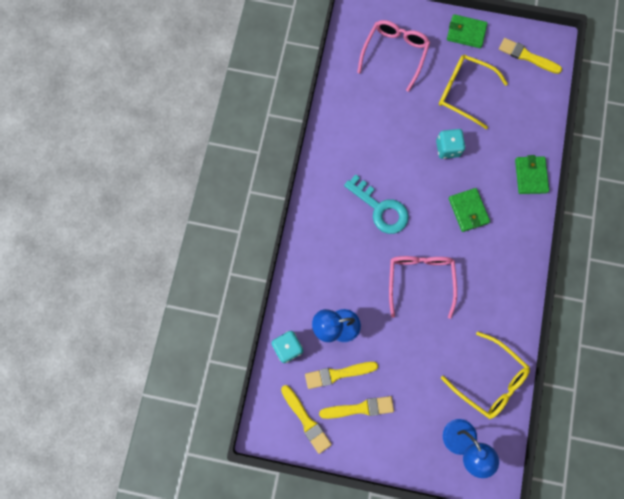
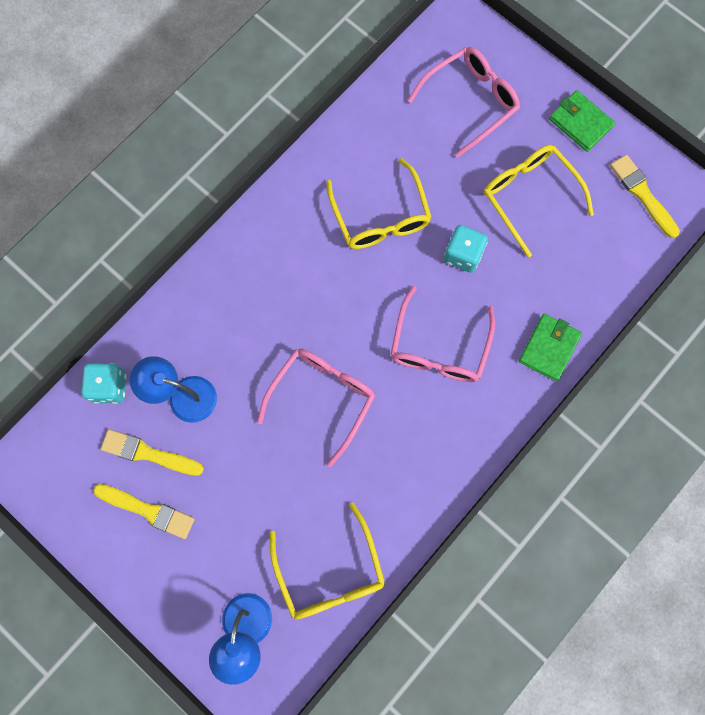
camera: 30 degrees right, 0 degrees up
(306, 420) = (75, 486): yellow brush -> none
(381, 209) = (330, 283): turquoise key -> none
(385, 152) = (380, 216): none -> yellow glasses
(468, 210) = (439, 346): green wallet -> pink glasses

